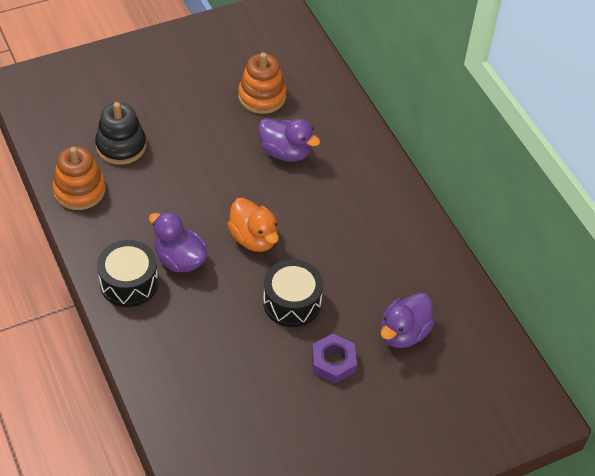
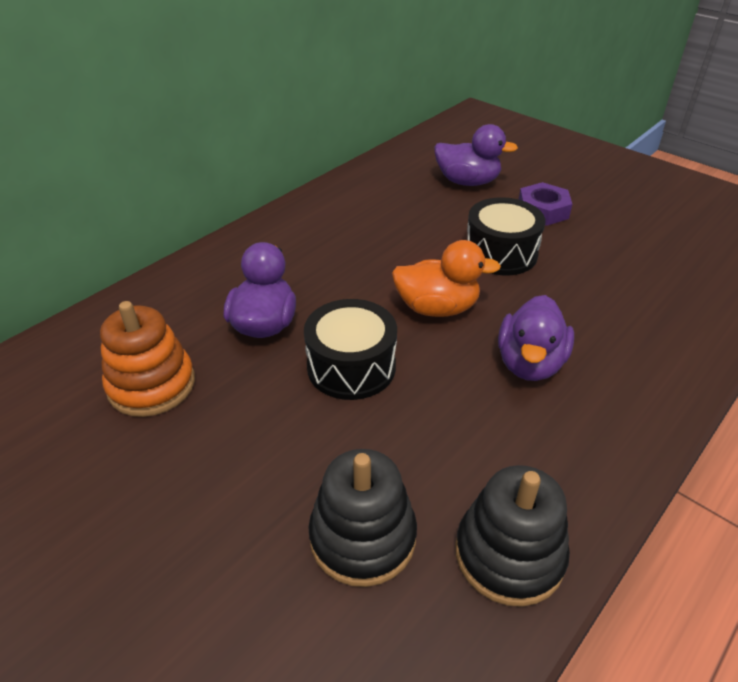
camera: 110 degrees left, 10 degrees down
(79, 190) = (509, 554): orange stacking toy -> black stacking toy
(129, 283) = (616, 401): black drum -> black drum (351, 366)
(253, 238) = (437, 308): orange duck -> orange duck turned 60 degrees clockwise

